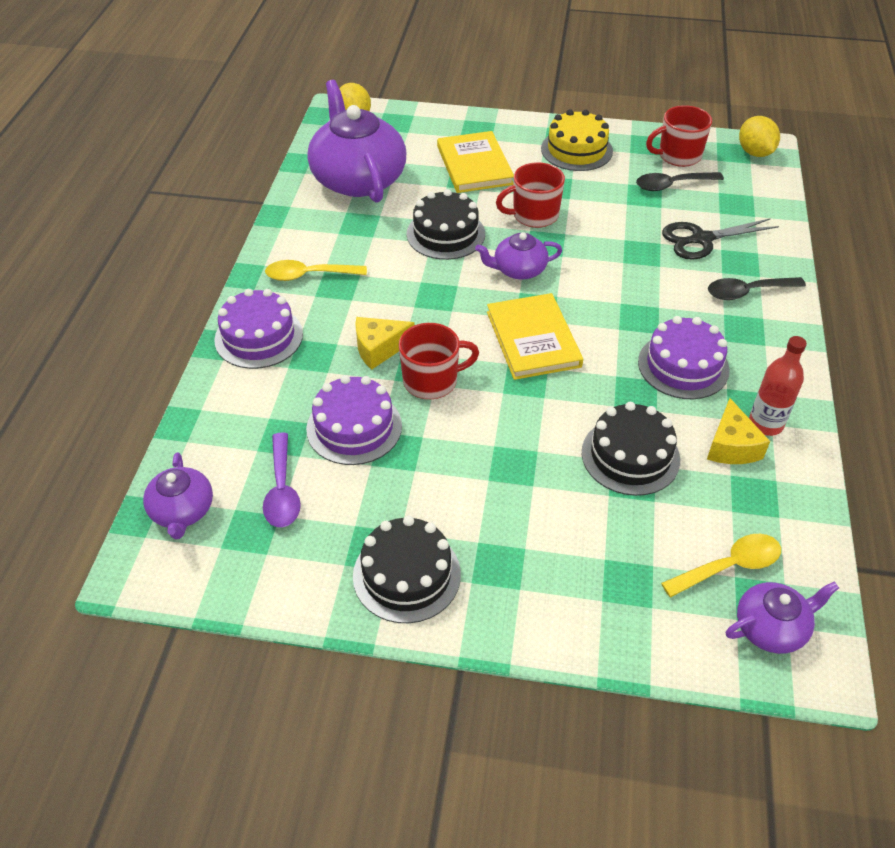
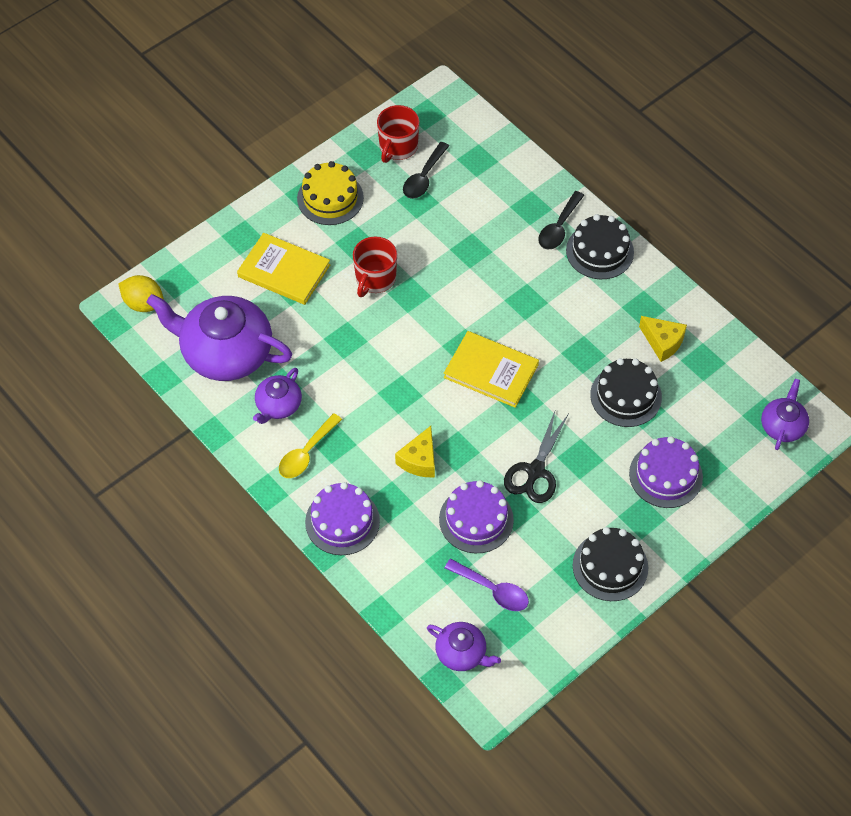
camera: 50 degrees left, 10 degrees up
(432, 381) = (475, 451): red mug -> none
(445, 234) = (343, 343): black cake -> black cake (599, 251)
(518, 270) = (420, 330): purple teapot -> purple teapot (278, 405)
(683, 366) = (585, 313): purple cake -> purple cake (665, 475)
(702, 239) = (491, 208): black scissors -> black scissors (535, 471)
(729, 566) = (734, 412): yellow spoon -> none
(754, 153) = (439, 103): yellow lemon -> none
(765, 424) = (663, 312): red bottle -> none

